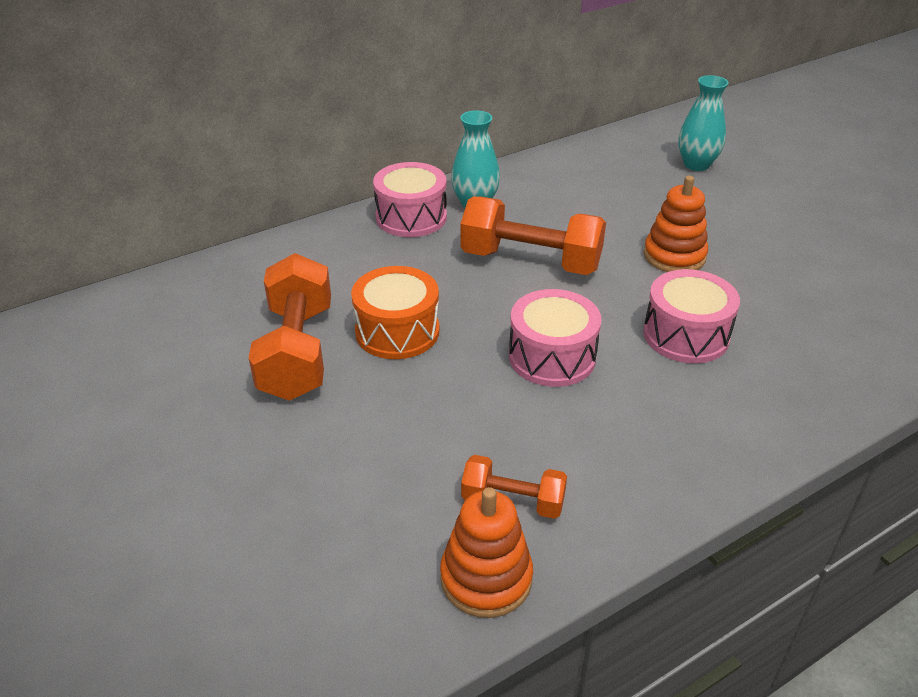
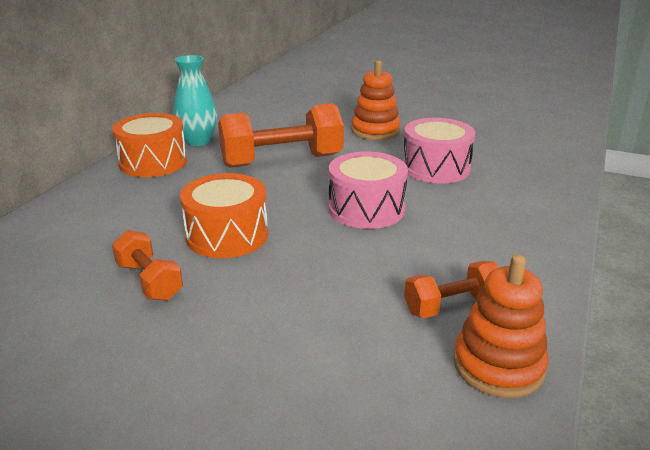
camera: 35 degrees left, 10 degrees down
(297, 351) = (149, 281): orange dumbbell -> orange dumbbell, size x0.54
(411, 217) = (153, 162): pink drum -> orange drum
(696, 165) = (329, 84): turquoise vase -> none

